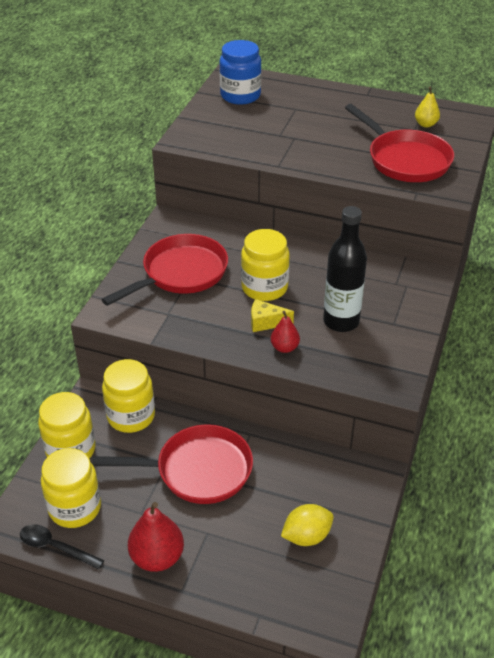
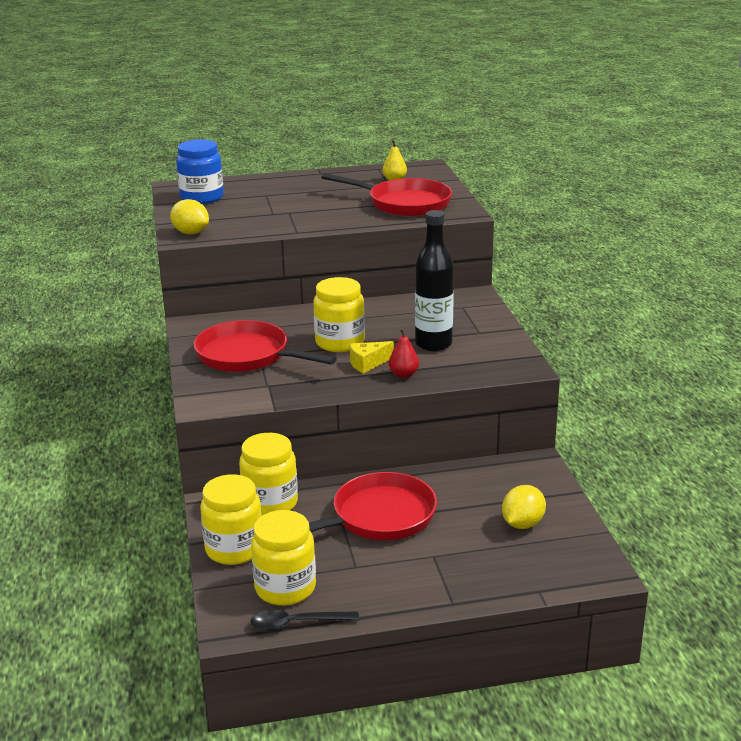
camera: 30 degrees left, 15 degrees down
(157, 557) = (405, 590): red pear -> none
(181, 273) = (248, 356): red pan -> red pan turned 75 degrees counterclockwise
(193, 137) = (191, 233): none -> yellow lemon

